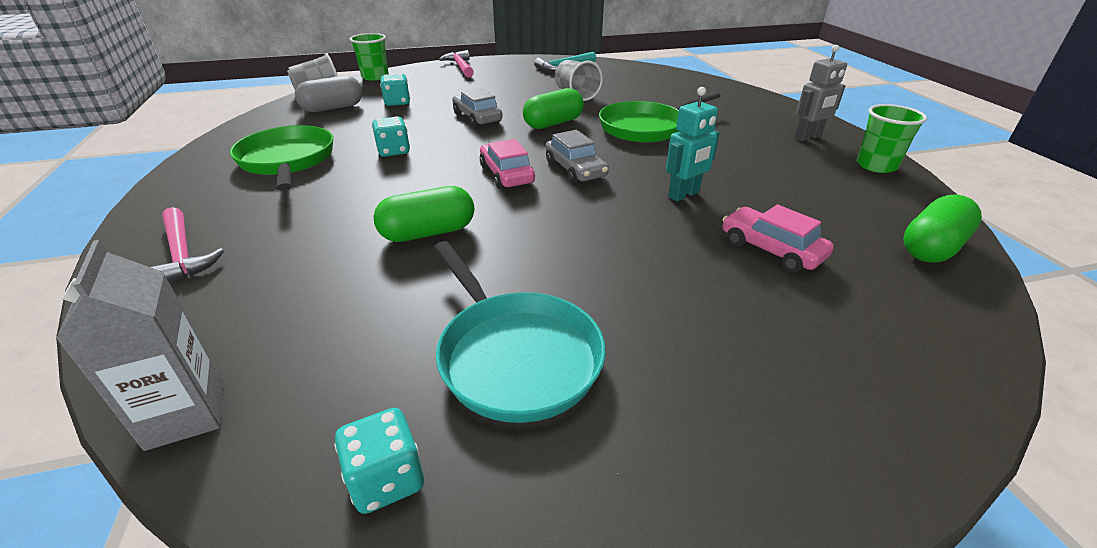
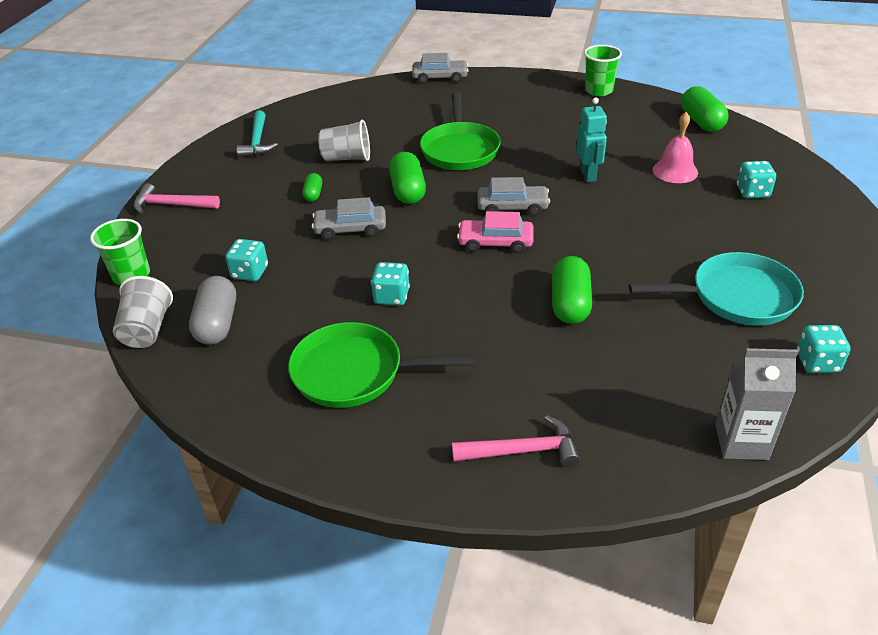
camera: 60 degrees left, 5 degrees up
(513, 96) = (313, 194): none -> green capsule
(756, 94) = (440, 77): none -> grey car
(771, 249) = (675, 171): pink car -> pink bell
(806, 327) = (752, 192): none -> turquoise dice
(808, 137) = (538, 93): grey robot -> none

